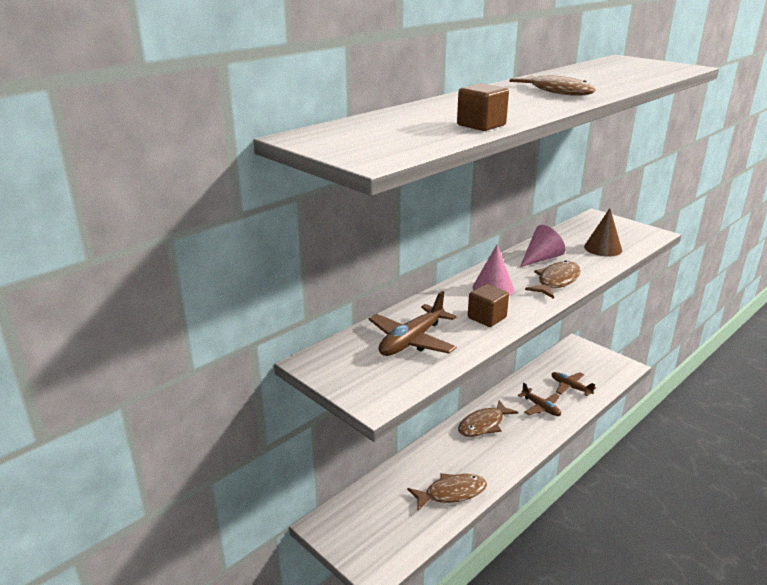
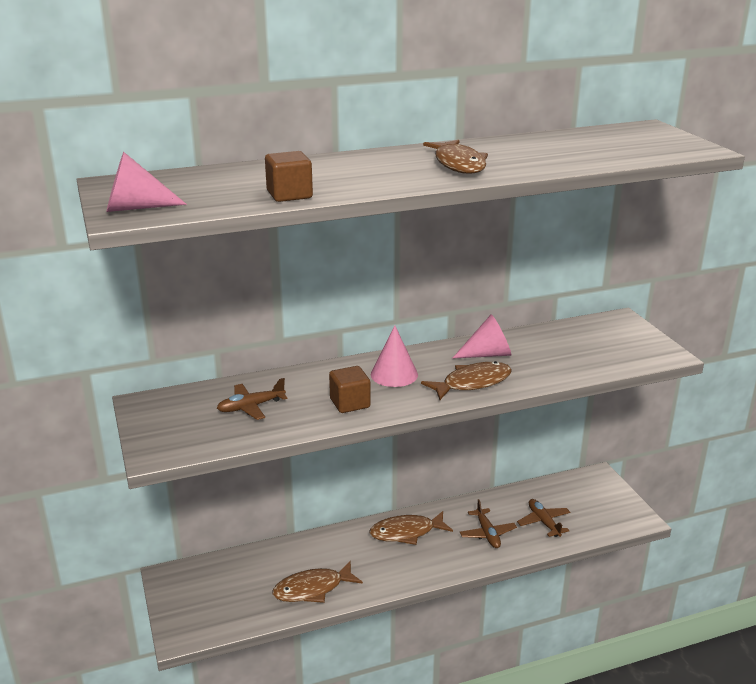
camera: 25 degrees right, 0 degrees up
(370, 152) = (136, 207): none -> pink cone
(411, 341) = (251, 407): brown plane -> brown plane, size x0.65
(451, 493) = (312, 589): brown fish -> brown fish turned 150 degrees clockwise
(603, 248) = (576, 358): brown cone -> none

